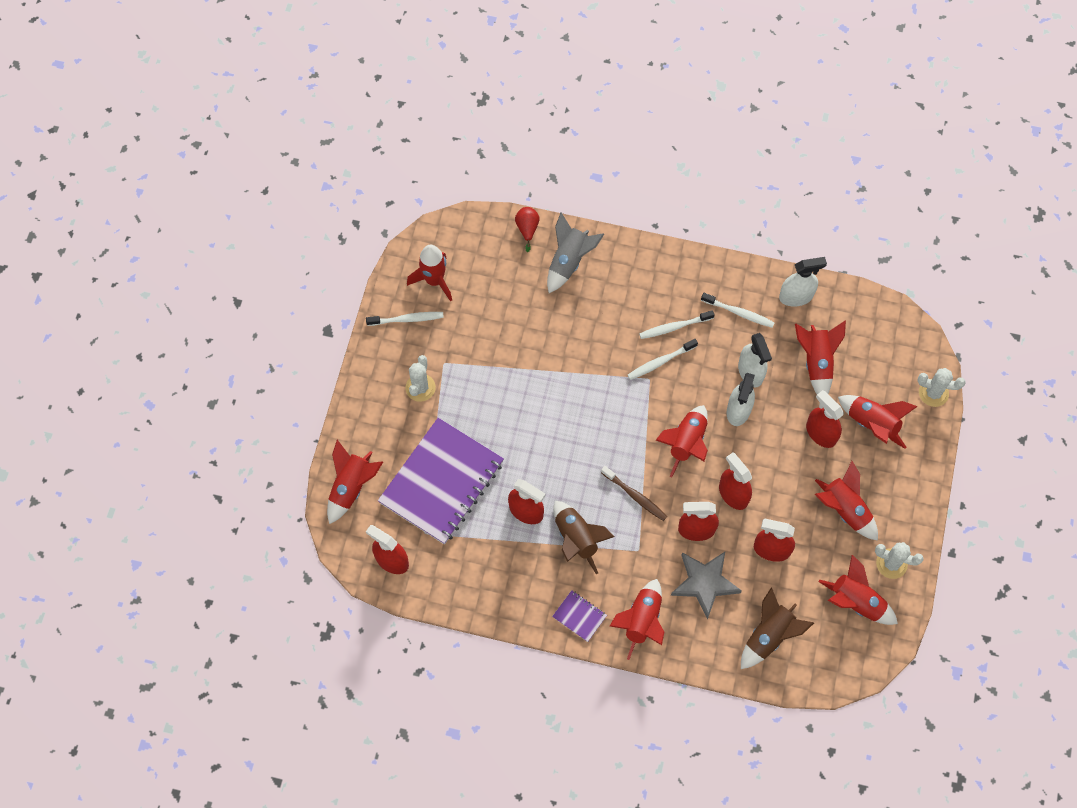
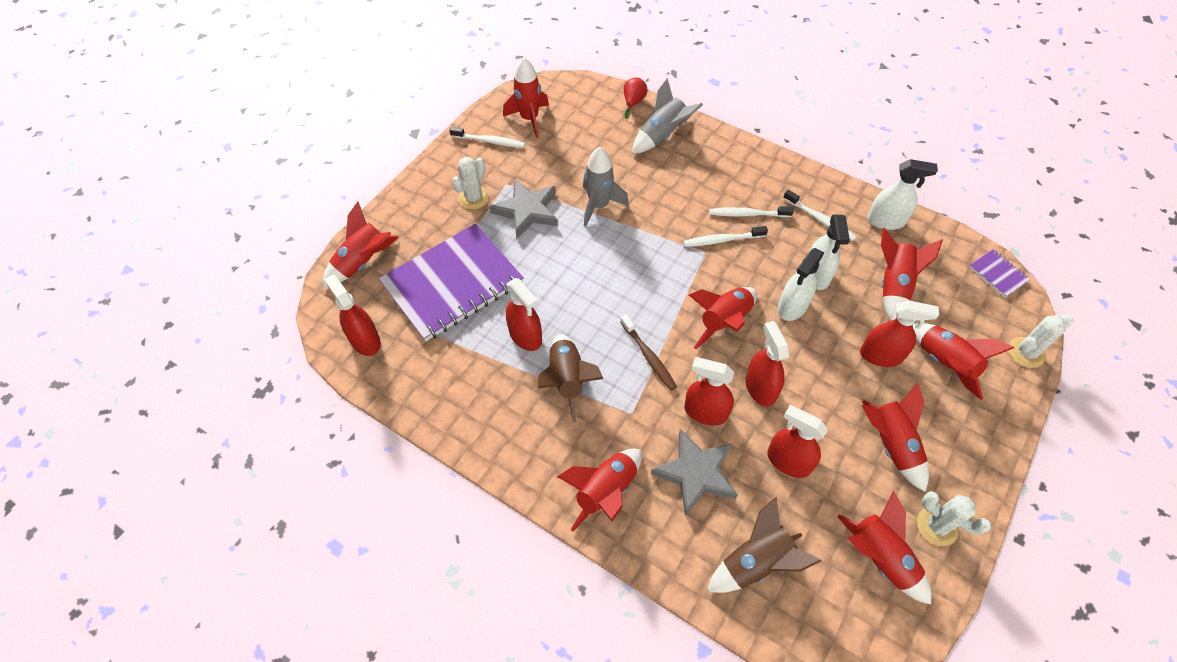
camera: 20 degrees right, 10 degrees down
(476, 386) = (527, 211): none -> grey star
(539, 360) = (599, 205): none -> grey rocket
(579, 616) = (536, 462): purple notebook -> purple notebook (998, 274)
(820, 433) = (881, 355): red spray bottle -> red spray bottle turned 120 degrees clockwise
(933, 393) = (1026, 352): white cactus -> white cactus turned 60 degrees counterclockwise

